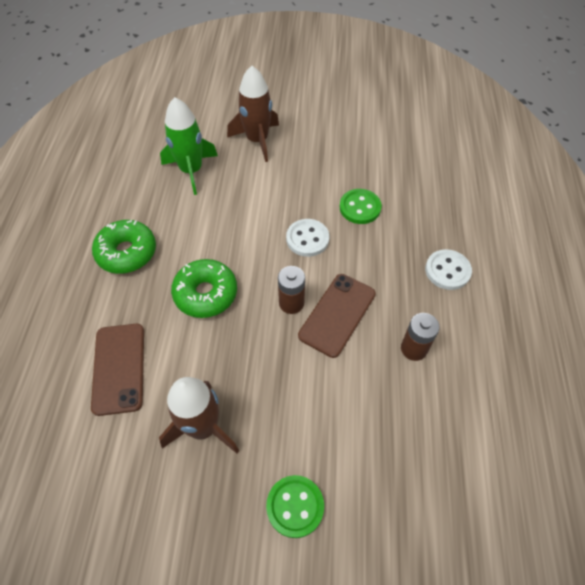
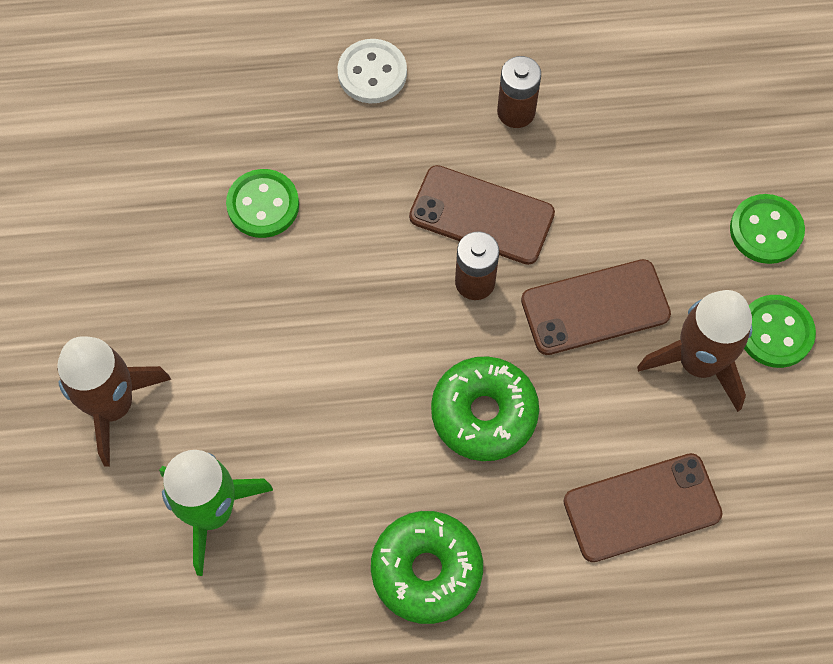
camera: 100 degrees left, 10 degrees up
(211, 490) = (775, 332): none -> green button
(259, 369) = (595, 307): none -> brown phone
(307, 239) = (344, 278): white button -> none

